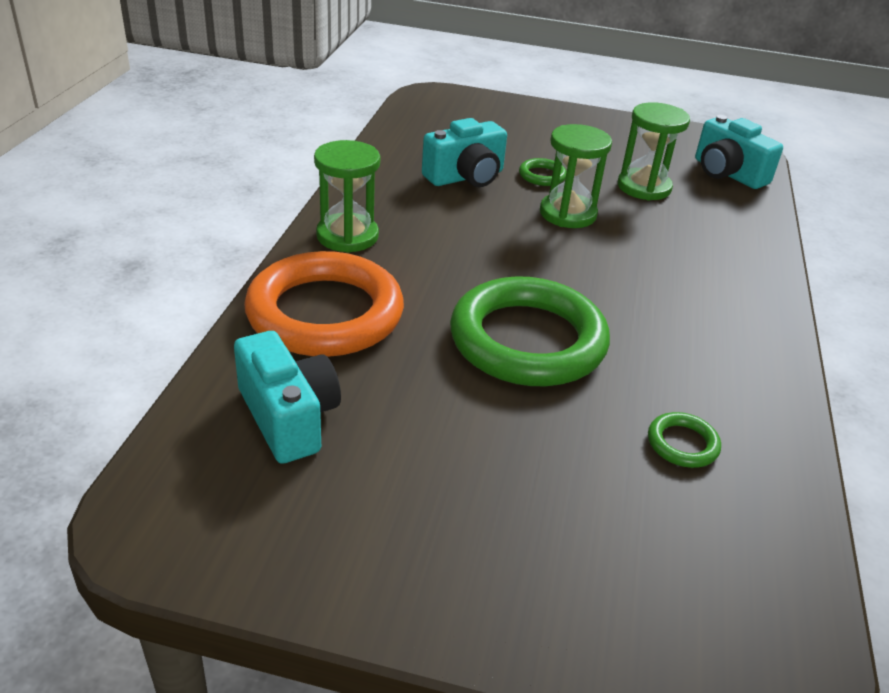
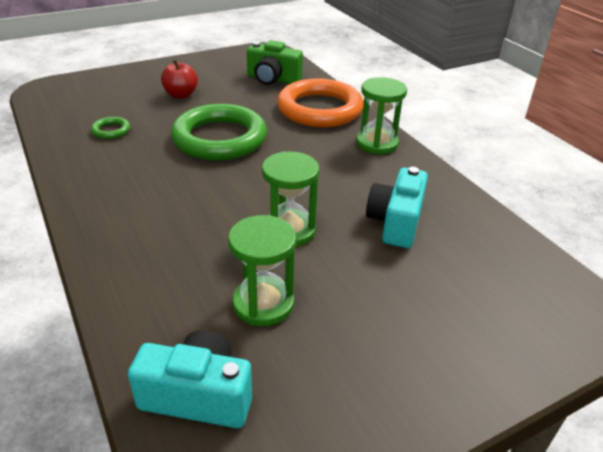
camera: 140 degrees right, 0 degrees up
(288, 417) = (273, 79): turquoise camera -> green camera
(499, 471) = (181, 95): none -> red apple
(542, 176) = (353, 260): green ring -> none

